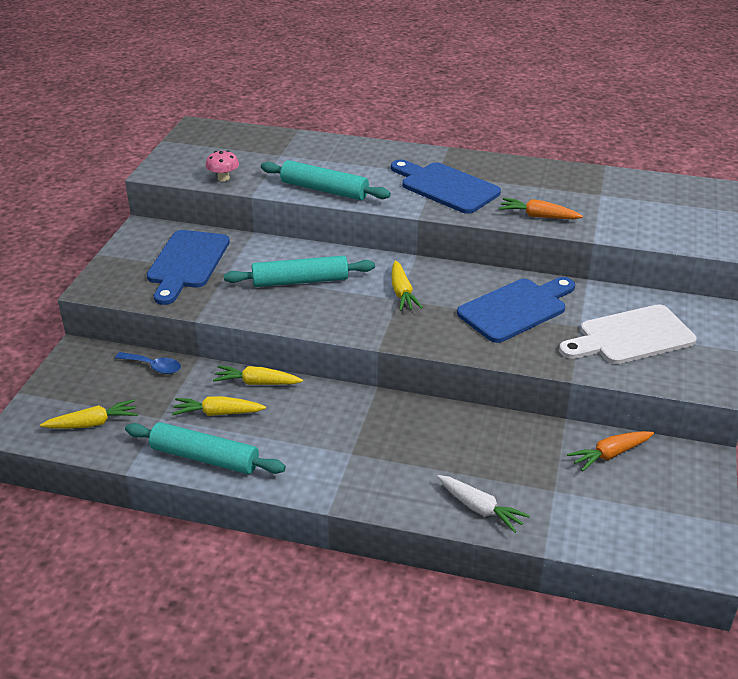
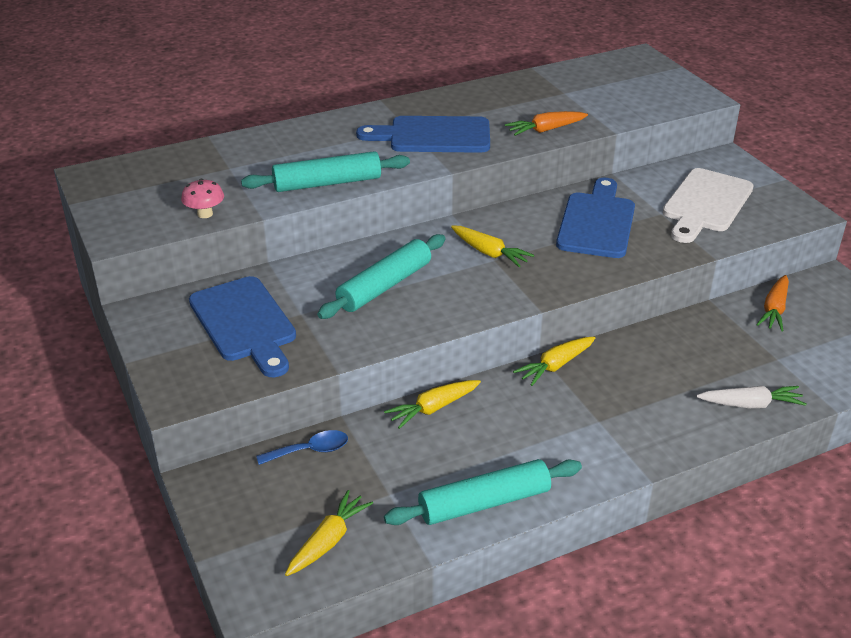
camera: 40 degrees left, 0 degrees up
(218, 413) = (437, 456): yellow carrot -> yellow carrot (555, 366)

